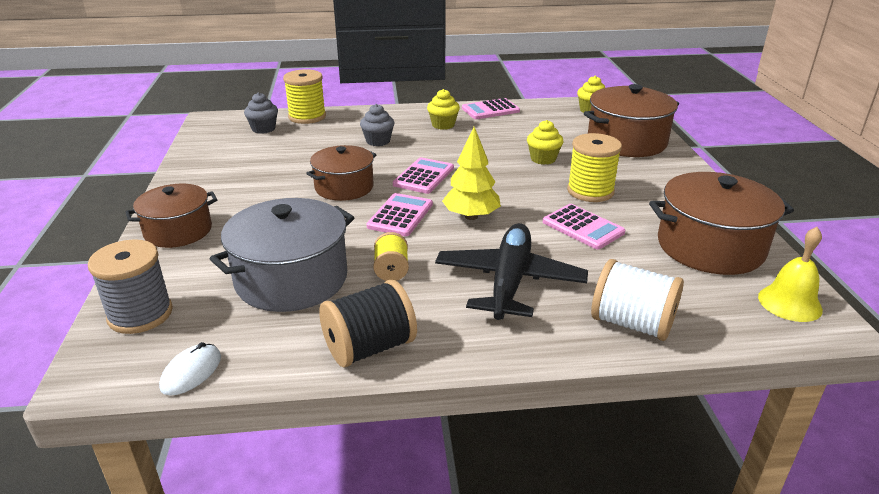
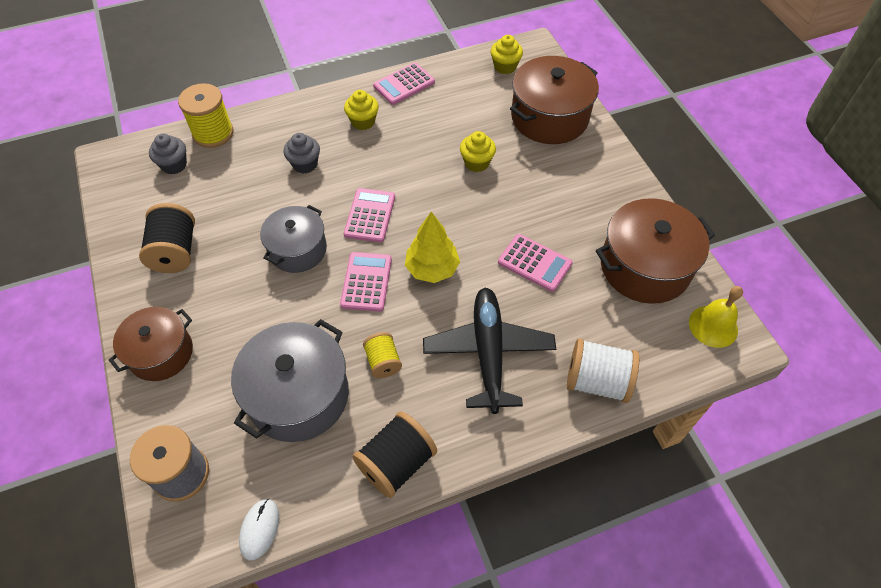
camera: 15 degrees left, 25 degrees up
(233, 174) = (175, 251): none -> black spool
(344, 187) = (297, 249): brown pot -> grey pot
(590, 191) = (531, 207): yellow spool -> none

